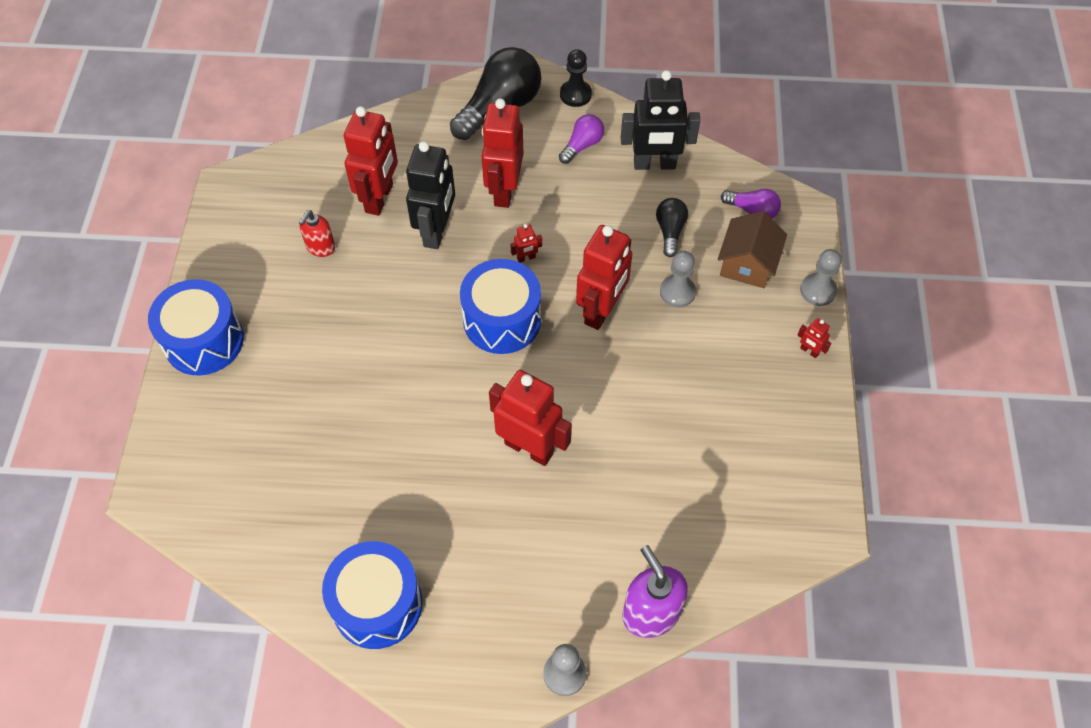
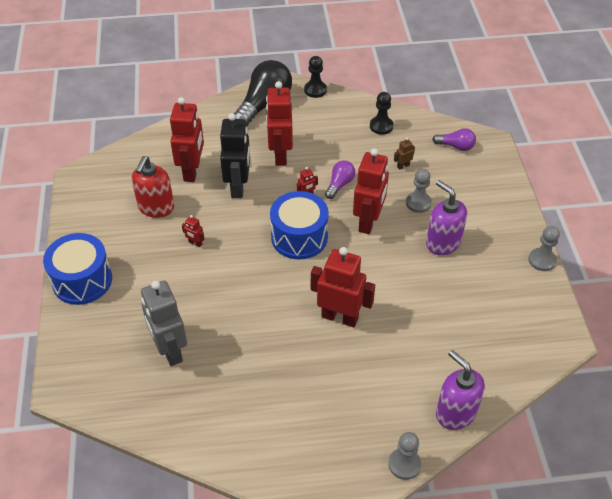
camera: 10 degrees left, 10 degrees down
(296, 460) = (170, 350): none -> grey robot
(320, 247) = (156, 208): red soap dispenser -> red soap dispenser, size x1.62
(377, 604) = (254, 439): blue drum -> none
(582, 145) = (328, 120): purple light bulb -> purple light bulb (339, 184)
(654, 164) = (381, 126): black robot -> black pawn
(670, 231) = (403, 166): black light bulb -> brown robot
(696, 358) = (443, 243): none -> purple soap dispenser
(747, 264) = (461, 179): brown house -> none
(809, 351) = (519, 228): red robot -> red robot (195, 243)
(818, 290) = (514, 189): grey pawn -> grey pawn (542, 260)

